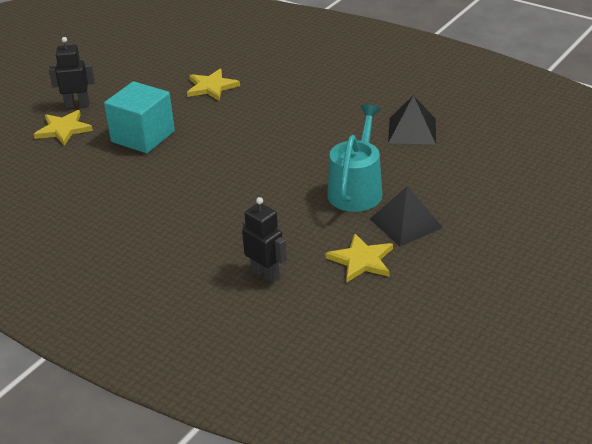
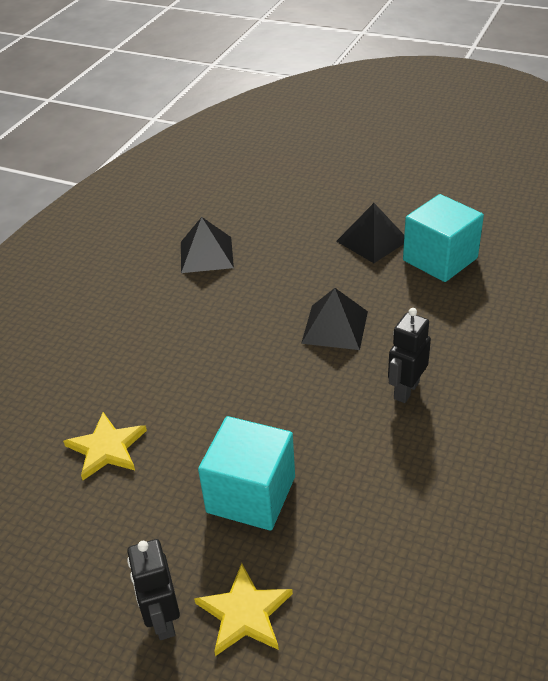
camera: 100 degrees left, 5 degrees up
(265, 274) = (490, 316): black robot -> black robot (406, 390)
(288, 187) = (335, 327): none -> black pyramid
(356, 190) = (327, 278): turquoise watering can -> none
(361, 260) = (440, 259): yellow star -> turquoise cube

